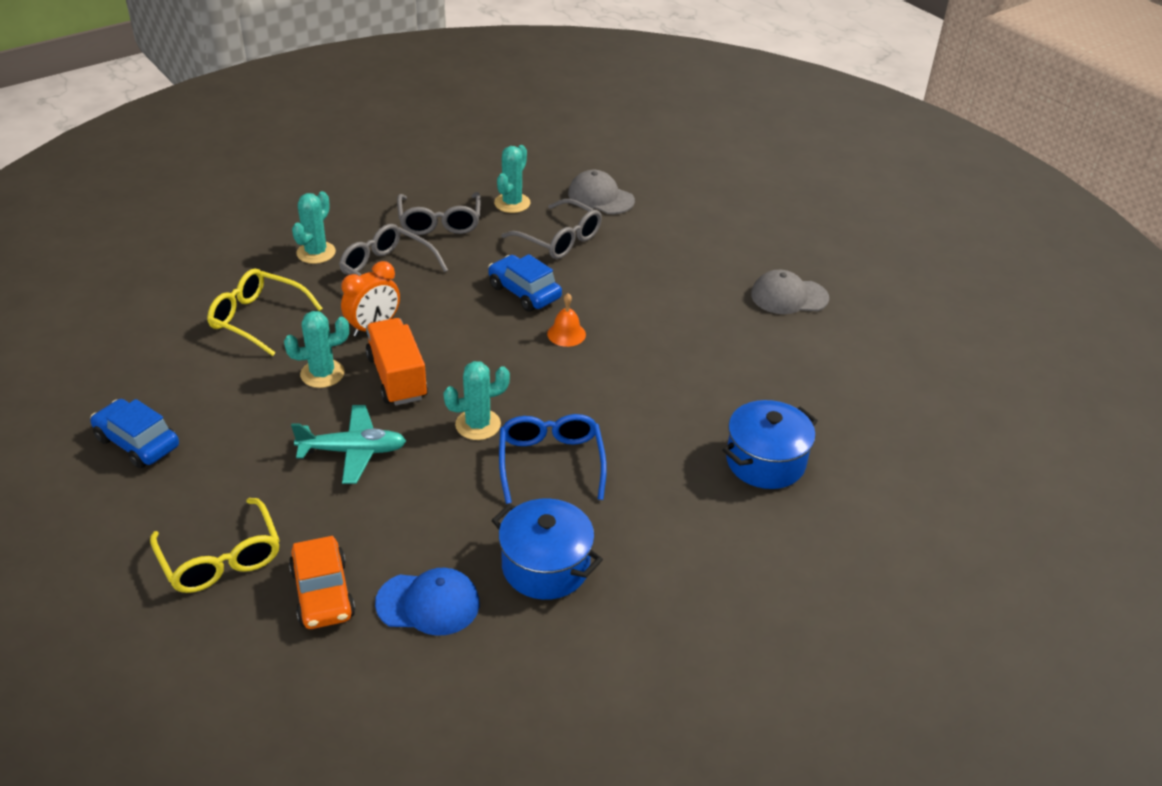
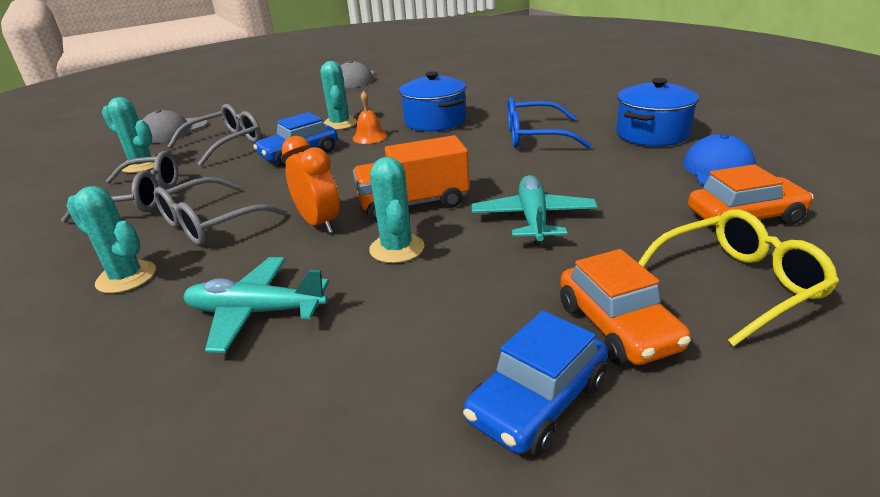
camera: 80 degrees left, 10 degrees down
(192, 484) = (617, 327): none -> orange car
(257, 319) = (256, 312): yellow glasses -> turquoise plane
(478, 425) = (489, 164): turquoise cactus -> turquoise cactus (340, 124)
(765, 461) = (524, 83): blue pot -> blue pot (435, 121)

